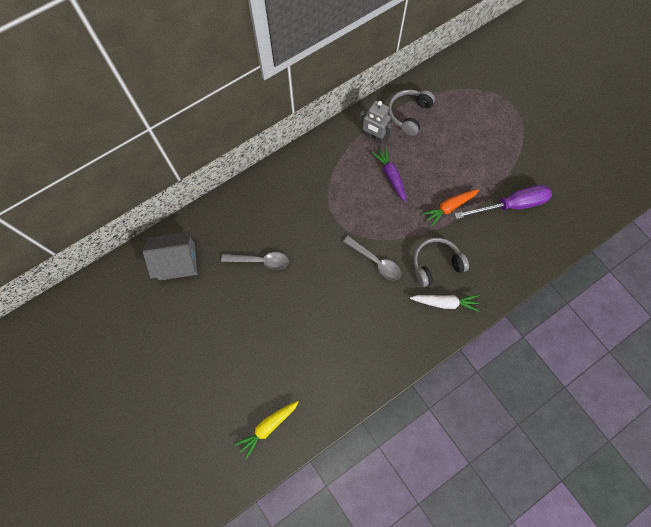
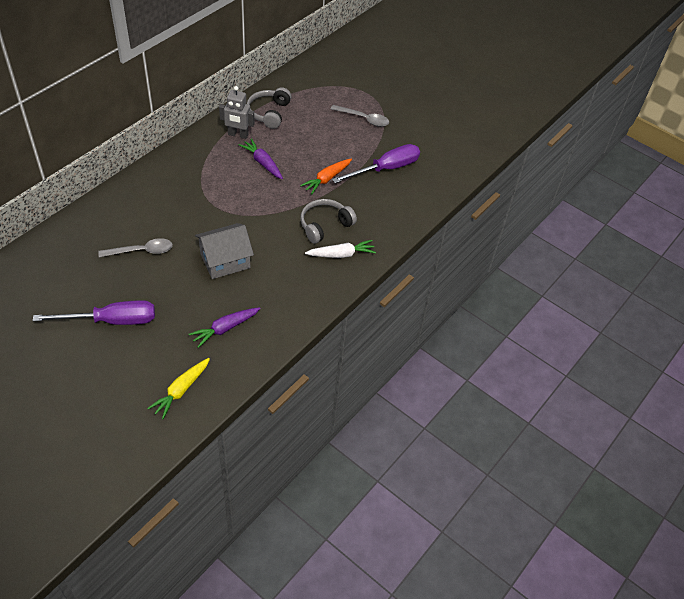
camera: 20 degrees left, 20 degrees down
(177, 261) = (49, 266): grey house -> grey house (225, 260)
(221, 335) = (112, 321): none -> purple screwdriver
(319, 366) = (225, 329): none -> purple carrot
(376, 261) = (264, 233): grey spoon -> grey spoon (364, 119)

